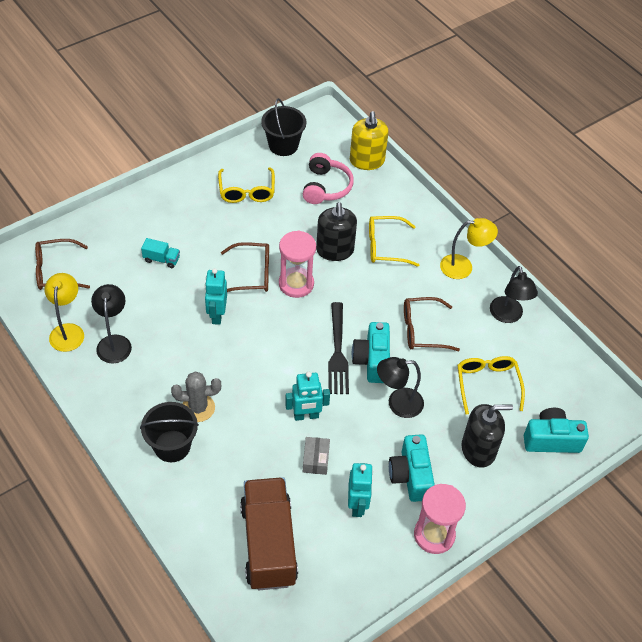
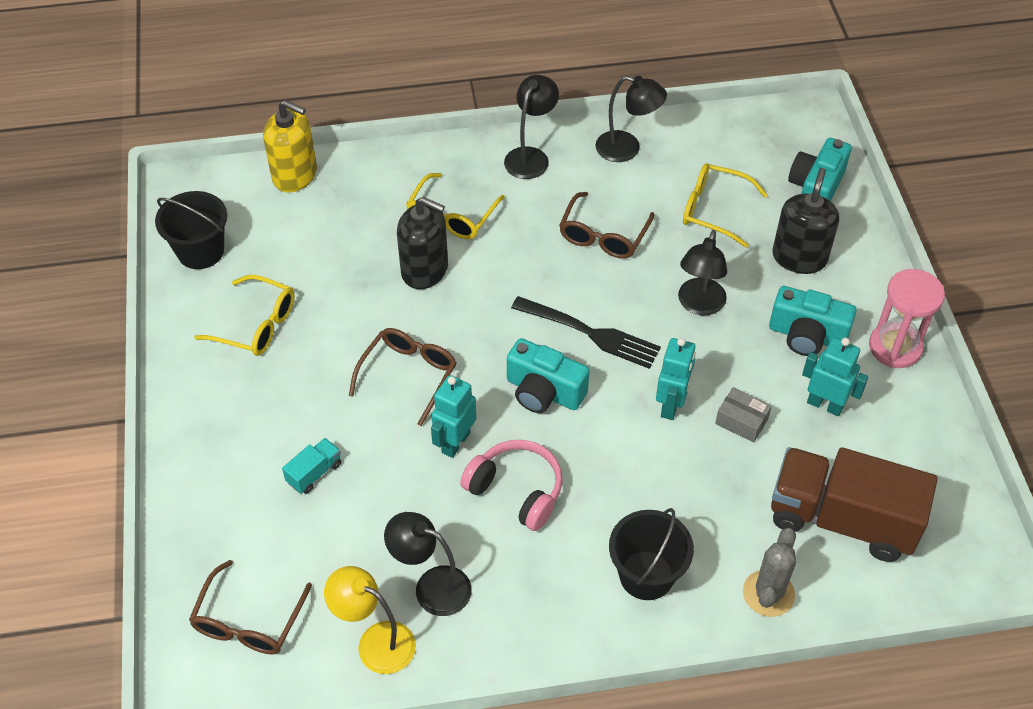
camera: 60 degrees left, 0 degrees up
(198, 408) = (599, 521): grey cactus -> grey cactus (768, 593)
(217, 315) = (455, 442): turquoise robot -> turquoise robot turned 90 degrees clockwise
(296, 284) = (455, 333): pink hourglass -> none
(326, 187) = (310, 235): pink headphones -> pink headphones (516, 490)
(372, 360) = (622, 304): turquoise camera -> turquoise camera (544, 392)
(463, 267) = (530, 156): yellow lamp -> black lamp

